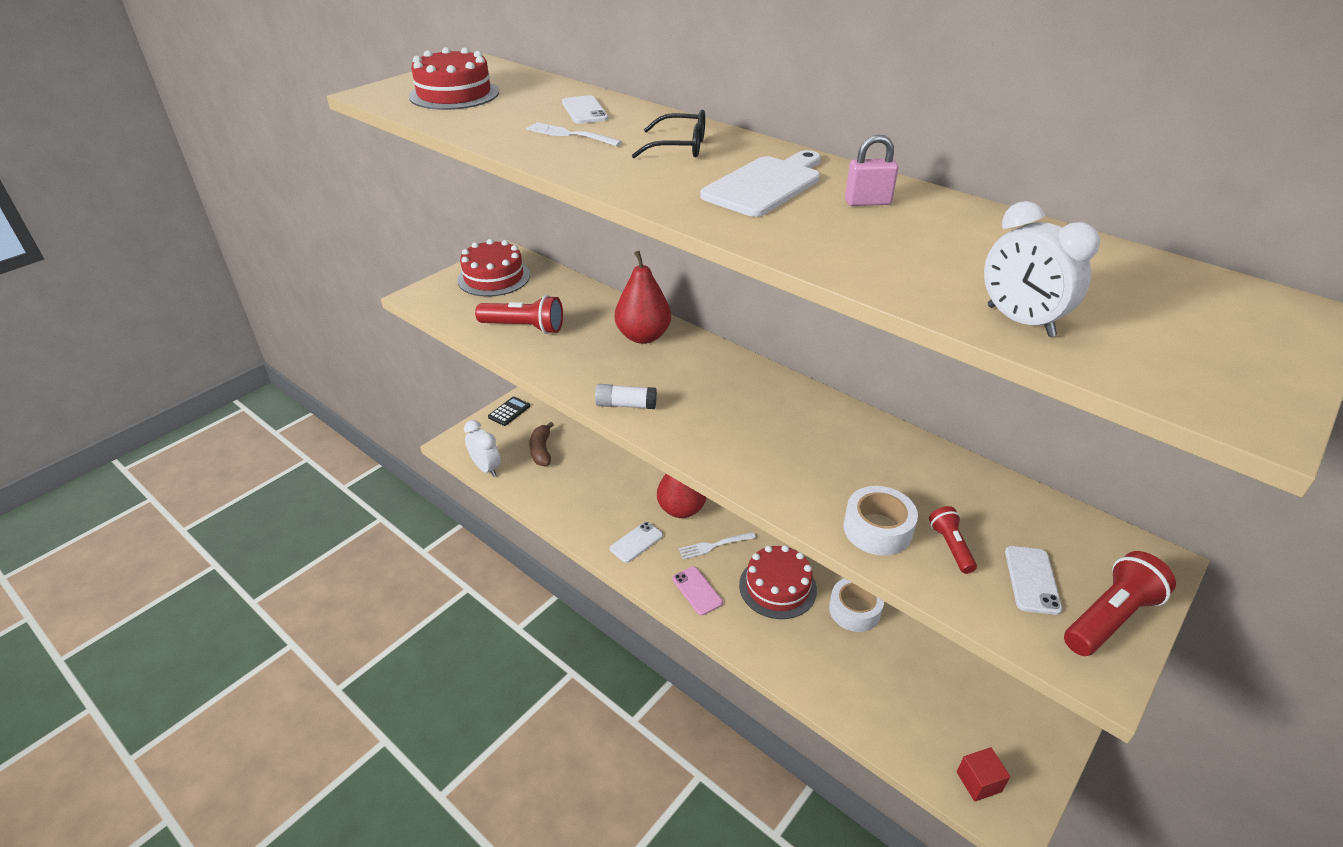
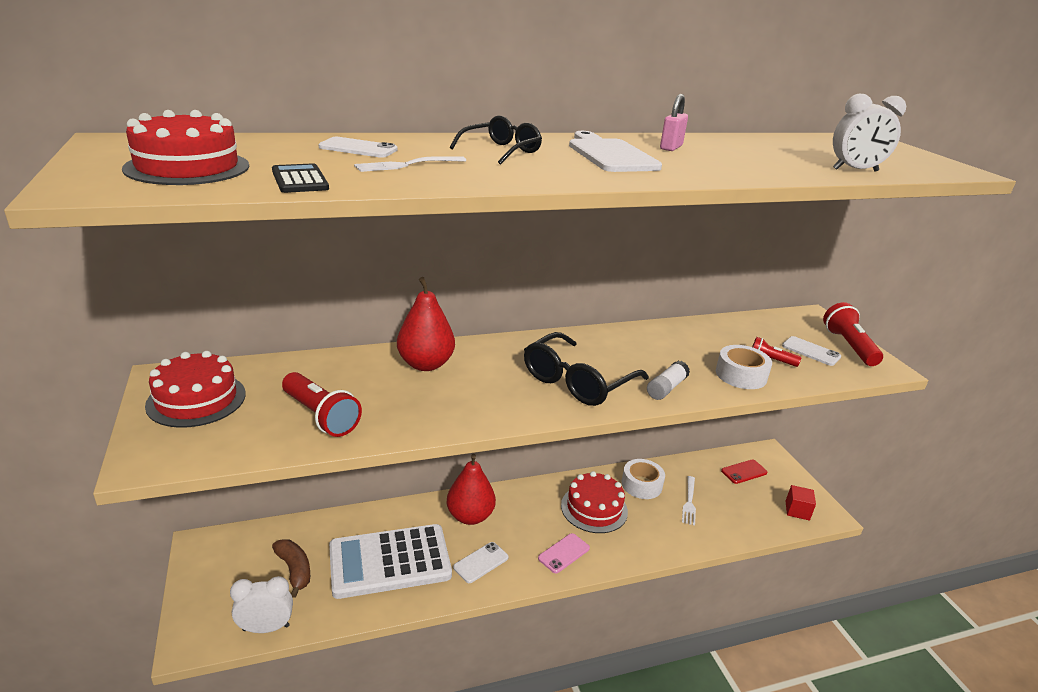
camera: 60 degrees left, 10 degrees down
(509, 411) = (203, 568): black calculator -> black calculator (300, 180)
(524, 327) = (320, 416): red flashlight -> red flashlight turned 90 degrees clockwise
(541, 450) = (294, 570): brown banana -> brown banana turned 150 degrees counterclockwise
(591, 491) = (390, 561): none -> white calculator
(625, 405) = (512, 411): white glue stick -> white glue stick (666, 388)
(636, 542) = (481, 562): white phone -> white phone turned 60 degrees clockwise
(697, 591) = (564, 553): pink phone -> pink phone turned 45 degrees counterclockwise
(714, 545) = (526, 519): white fork -> white fork (689, 502)
(715, 421) = (577, 381): none -> black glasses
(990, 700) = (744, 472): none -> red phone

